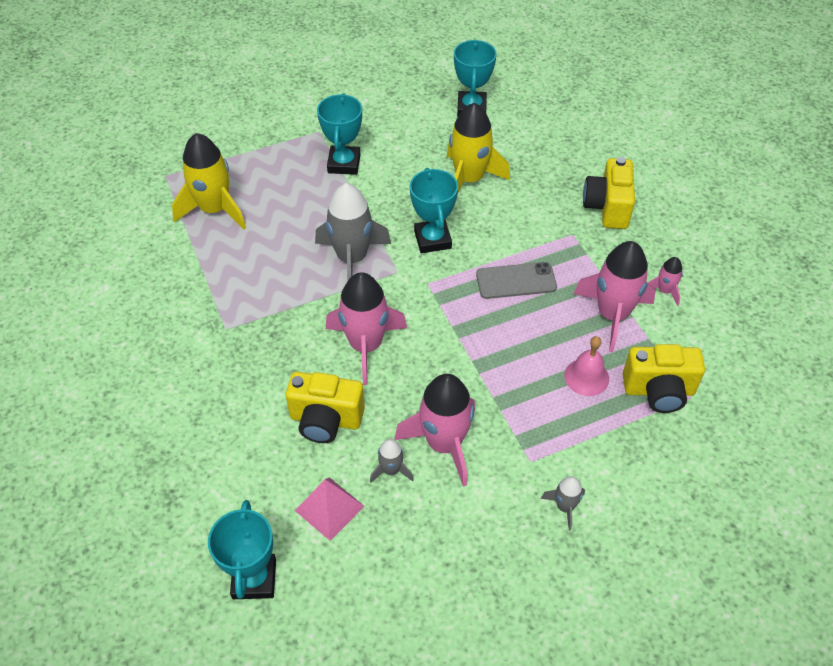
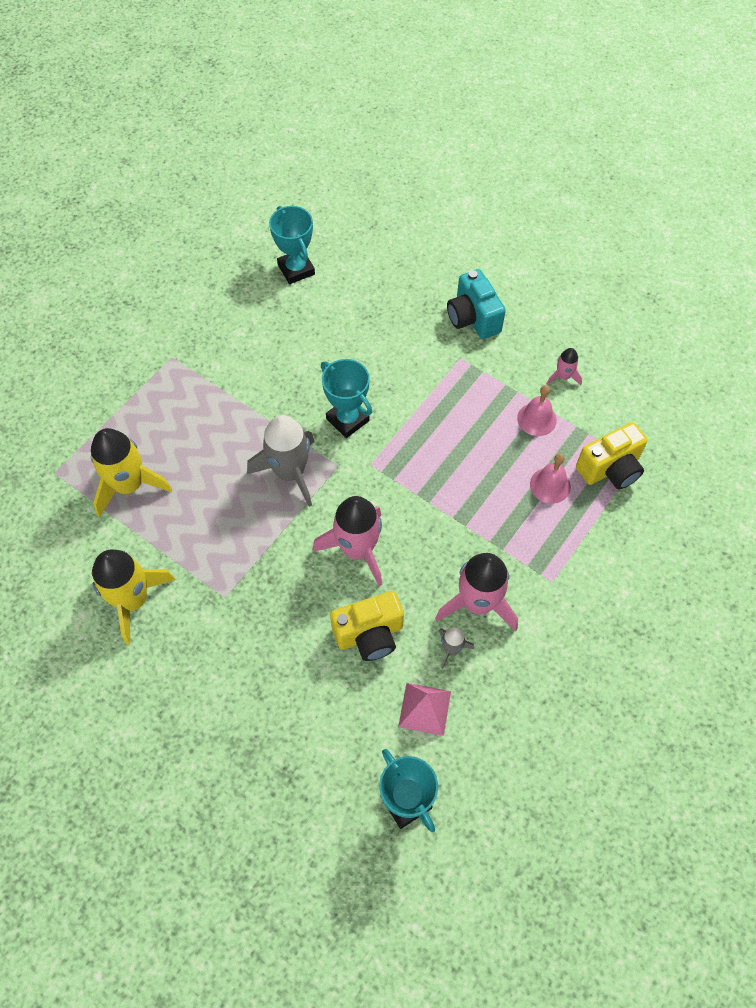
camera: 30 degrees left, 10 degrees up
(344, 164) = (218, 380): turquoise trophy -> none
(469, 179) = (341, 344): yellow rocket -> yellow rocket (133, 600)
(516, 281) = (442, 425): grey phone -> none
(564, 507) = (600, 605): grey rocket -> none
(607, 207) = (473, 318): yellow camera -> turquoise camera
(612, 315) = (536, 419): pink rocket -> pink bell

